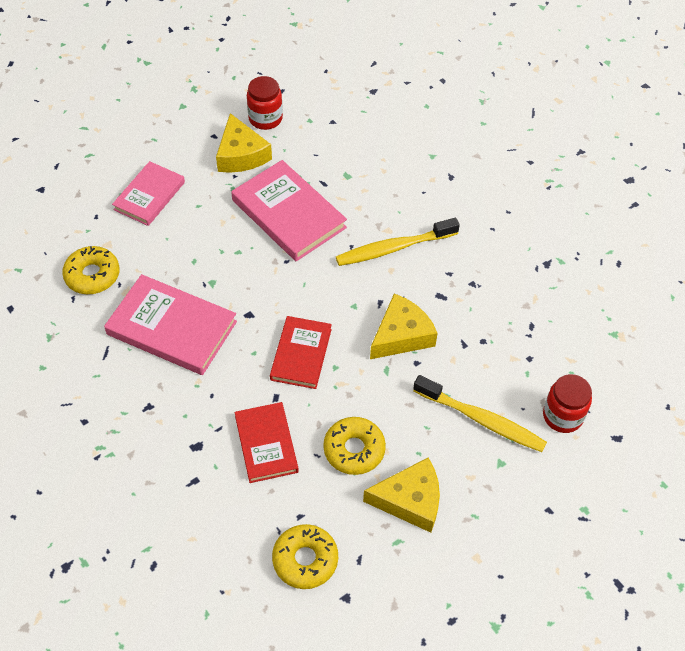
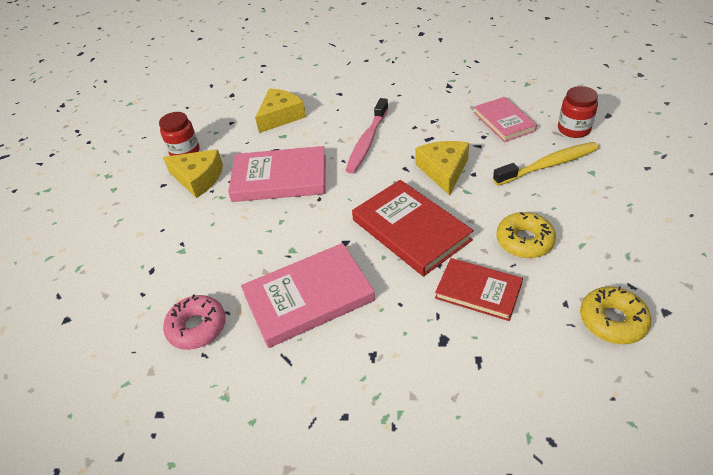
camera: 45 degrees left, 10 degrees down
(92, 275) = (197, 327): yellow donut -> pink donut
(149, 196) = (167, 248): pink book -> pink book (504, 121)
(301, 354) = (411, 230): red book -> red book, size x1.55
(393, 248) = (367, 142): yellow toothbrush -> pink toothbrush
(410, 500) = (593, 231): yellow cheese -> yellow cheese (280, 116)

